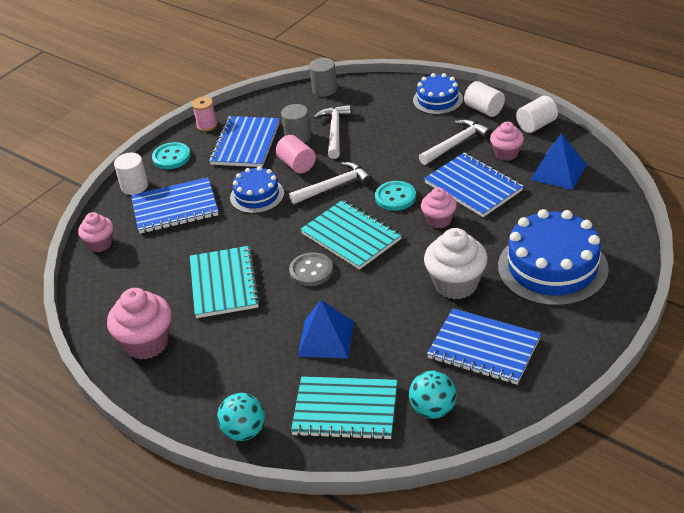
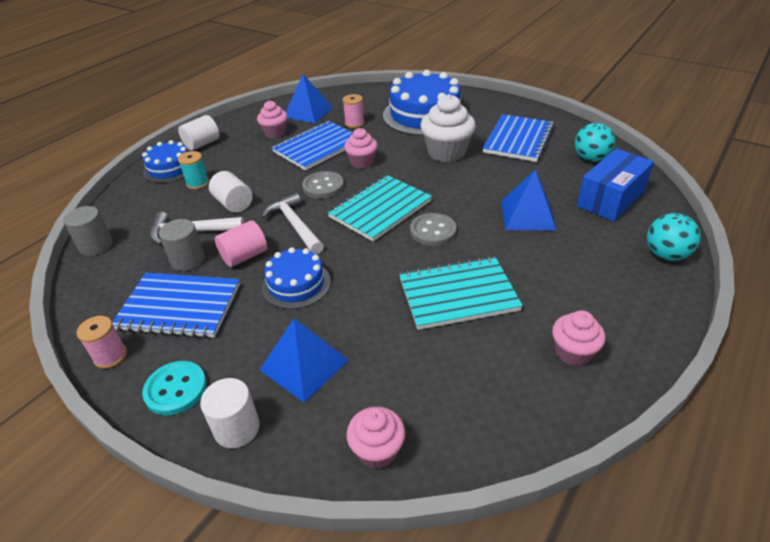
camera: 95 degrees left, 0 degrees up
(146, 343) = (573, 352): pink cupcake -> pink cupcake, size x0.61
(175, 208) = (304, 365): blue notebook -> blue pyramid
(345, 410) = (610, 199): turquoise notebook -> blue box
(395, 197) = (323, 186): turquoise button -> grey button
(409, 121) = (198, 183): none -> turquoise spool
(456, 144) = (250, 157): white hammer -> none
(529, 210) = (354, 123): none -> pink spool
(536, 125) = (240, 120): white cylinder -> white cylinder (234, 203)

